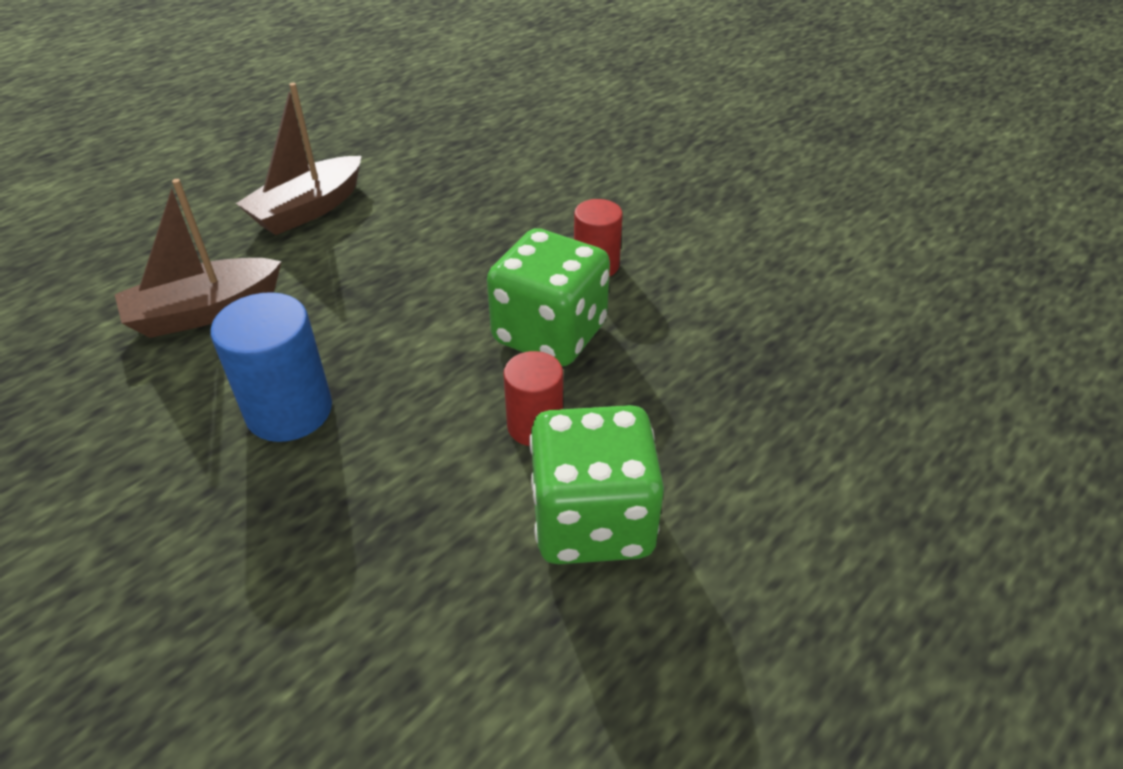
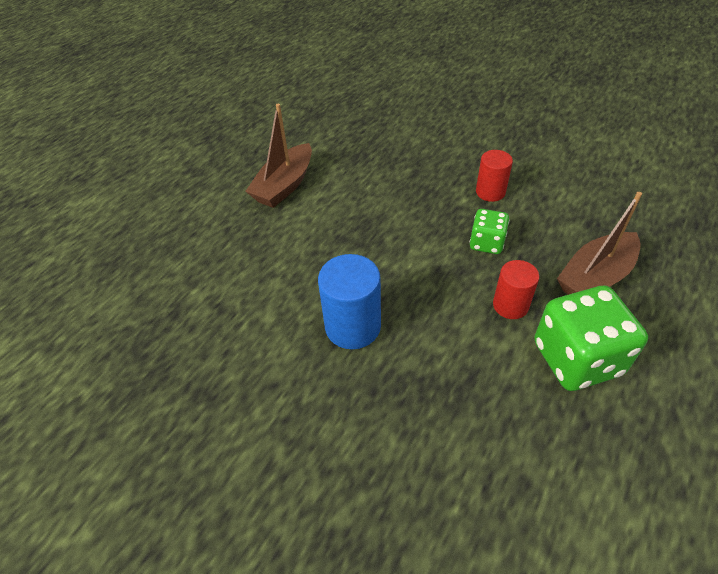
camera: 10 degrees left, 5 degrees up
(204, 311) = (257, 270): brown boat -> brown boat (595, 277)
(550, 334) = (486, 243): green dice -> green dice, size x0.54

